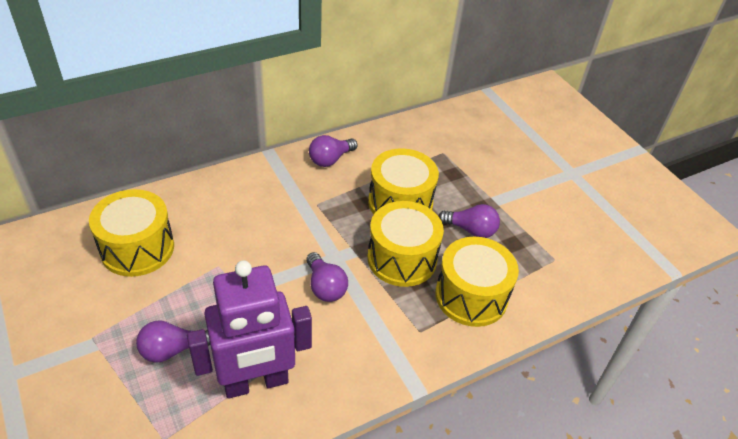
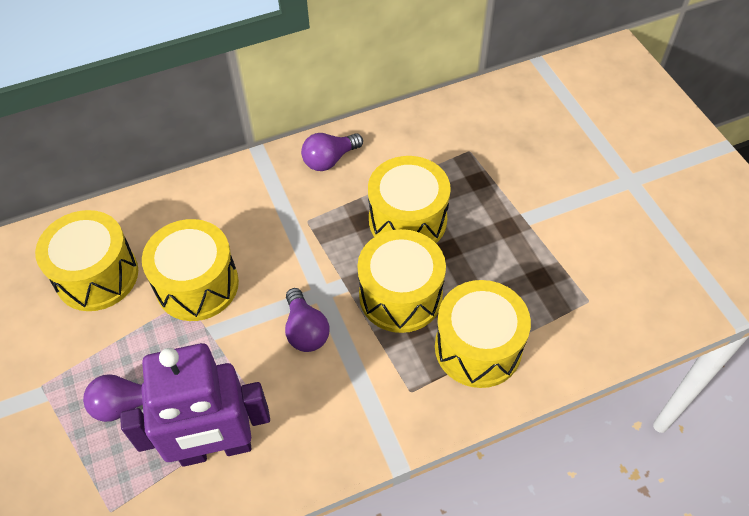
camera: 10 degrees right, 10 degrees up
(227, 254) = (197, 285): none -> yellow drum
(471, 230) = (489, 259): purple light bulb -> none

